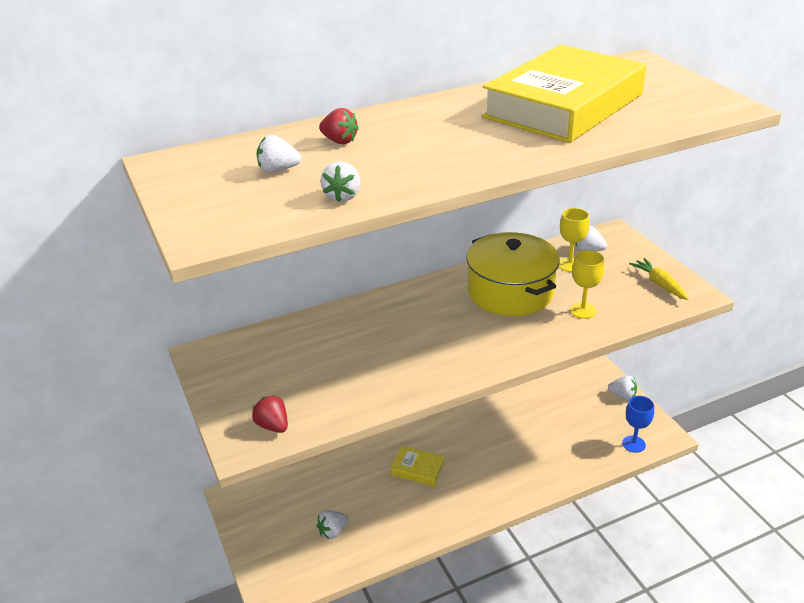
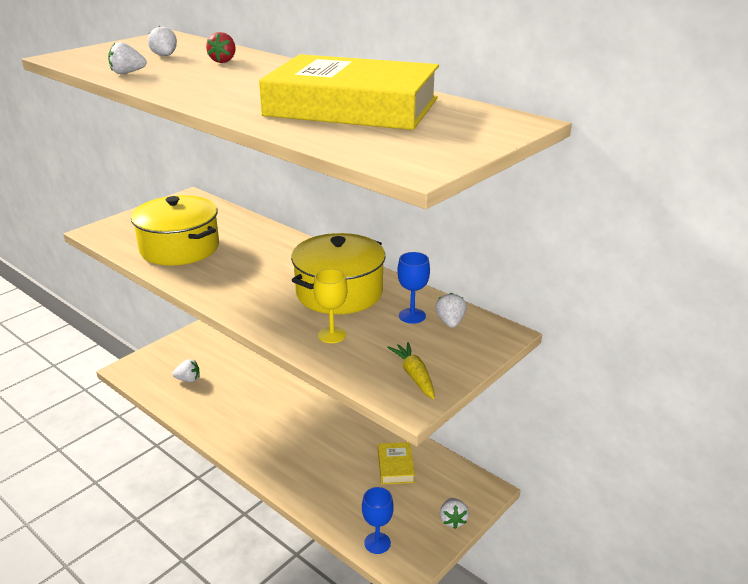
camera: 65 degrees right, 5 degrees down
(273, 426) = (118, 236): red strawberry -> none
(333, 532) = (188, 379): white strawberry -> white strawberry turned 150 degrees clockwise
(345, 378) = (179, 248): none -> yellow pot
(418, 469) = (272, 403): yellow book -> yellow book (395, 466)
(570, 265) = (412, 316): yellow goblet -> blue goblet
(659, 284) = (414, 376): yellow carrot -> yellow carrot turned 60 degrees counterclockwise

